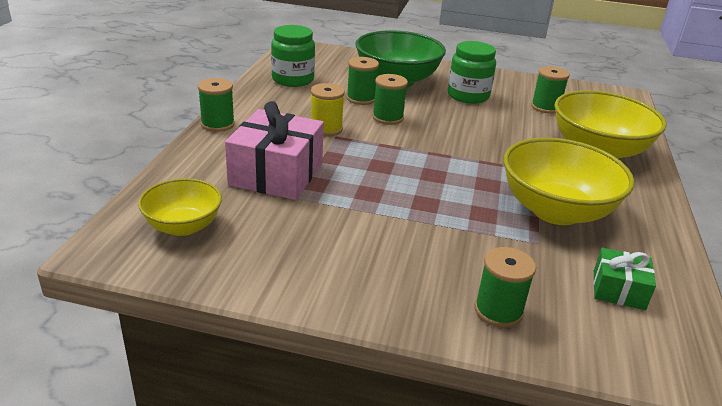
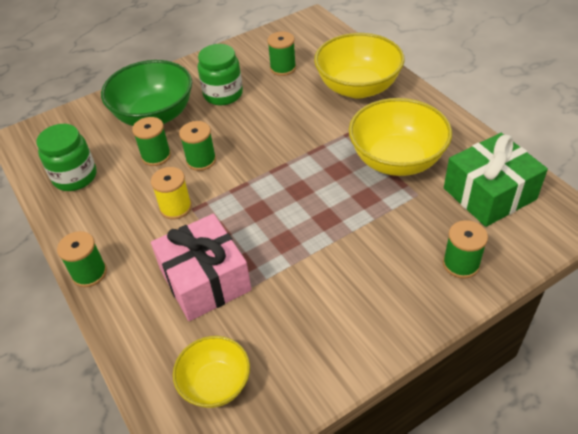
camera: 40 degrees left, 15 degrees up
(618, 290) = (489, 194): green gift -> green gift, size x1.90

